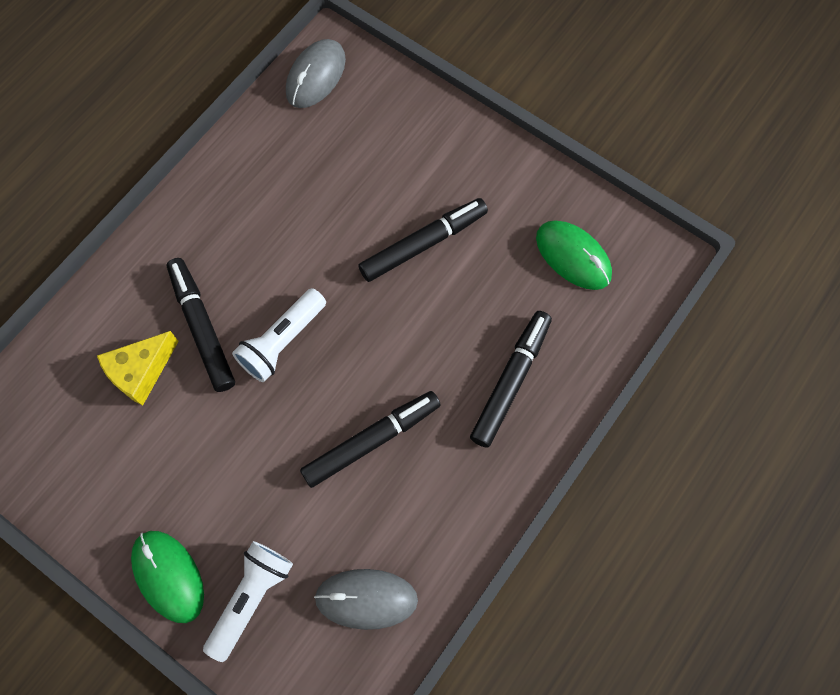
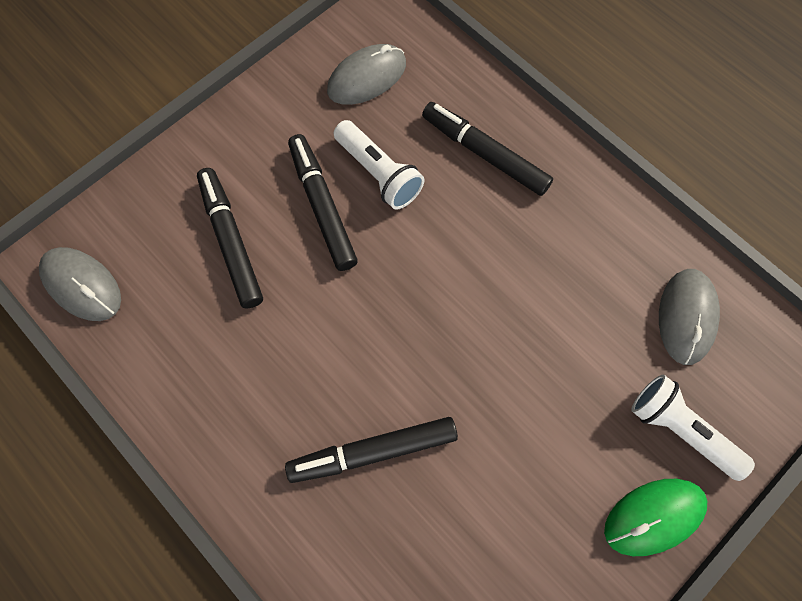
camera: 80 degrees left, 0 degrees up
(141, 372) = (415, 529): yellow cheese -> none
(282, 341) = (406, 364): white flashlight -> white flashlight (379, 173)
(371, 440) = (528, 289): black marker -> black marker (231, 241)
(573, 256) = (367, 77): green mouse -> grey mouse

